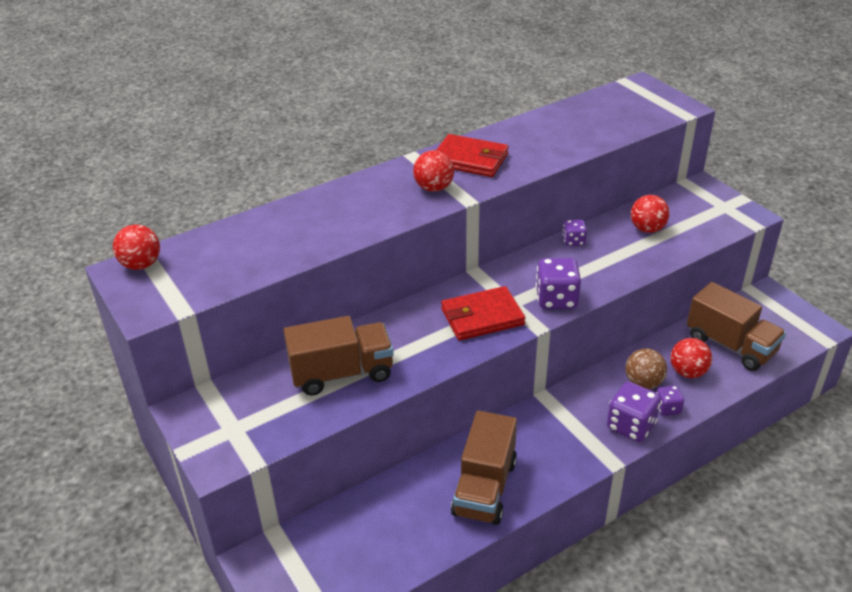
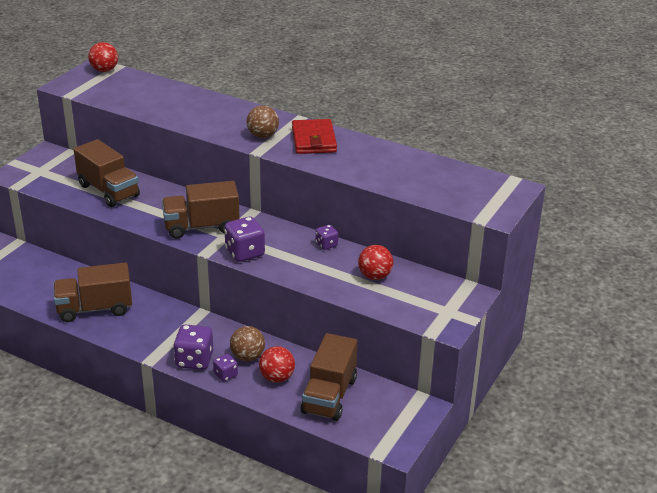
camera: 60 degrees right, 5 degrees down
(434, 188) = (263, 136): red ball -> brown ball
(482, 317) = (201, 227): red wallet -> brown truck

